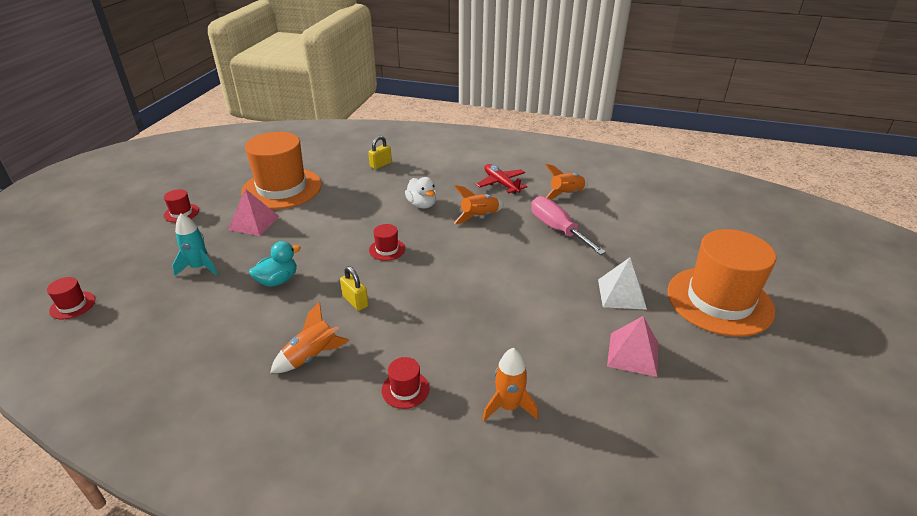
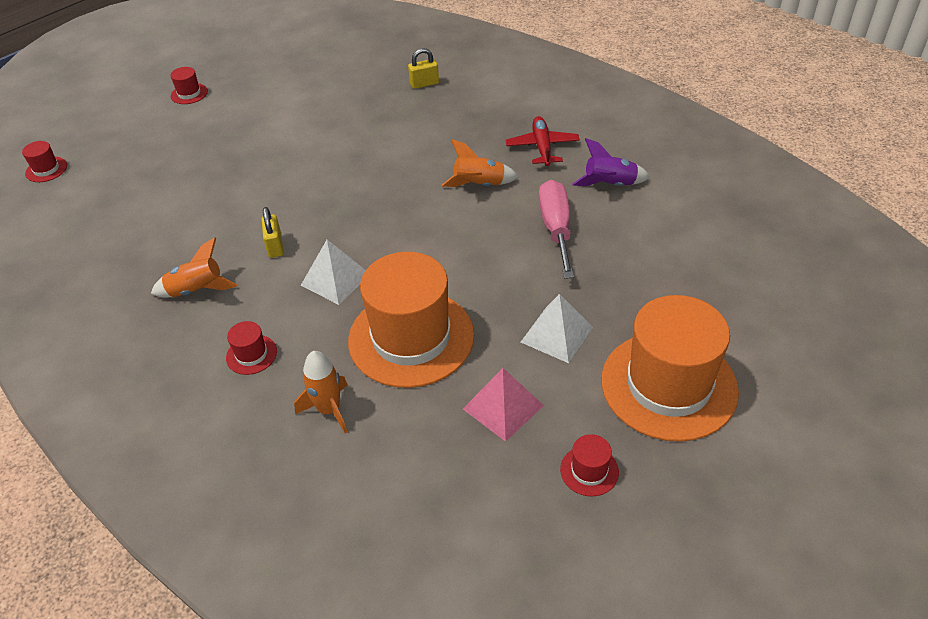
camera: 30 degrees right, 10 degrees up
(199, 267) = (166, 162): turquoise rocket -> none
(254, 223) = (245, 124): pink pyramid -> none
(278, 280) = (222, 199): turquoise duck -> none
(282, 188) = (300, 89): orange hat -> orange hat (411, 338)
(387, 249) = (349, 196): red hat -> red hat (589, 471)
(422, 204) = (428, 150): white duck -> none
(428, 309) = (335, 279): none -> white pyramid
(566, 194) = (610, 185): orange rocket -> purple rocket

